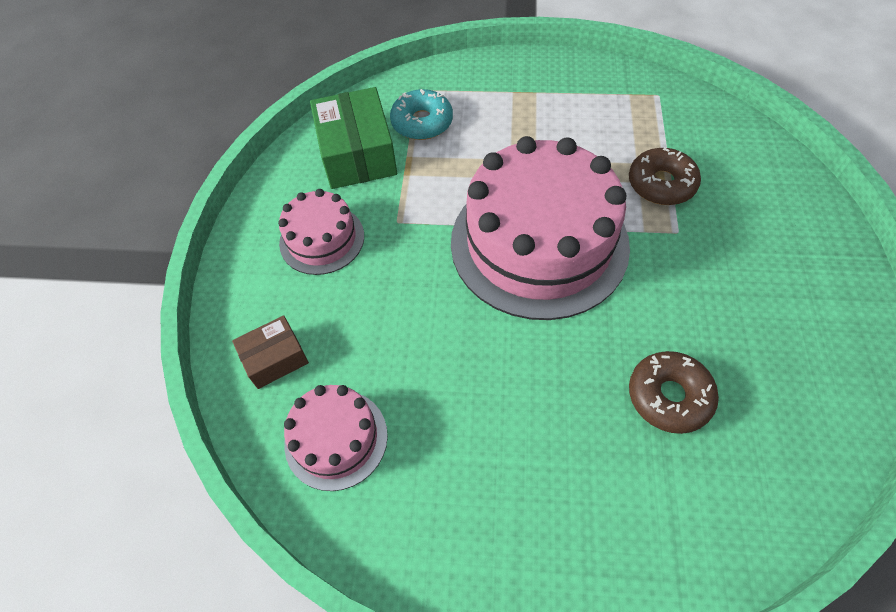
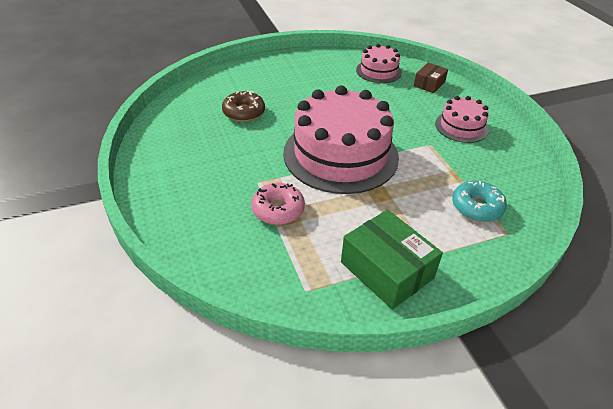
camera: 150 degrees right, 15 degrees down
(357, 154) = (495, 174): green box -> green box (386, 270)
(661, 184) = (278, 209): brown donut -> pink donut

